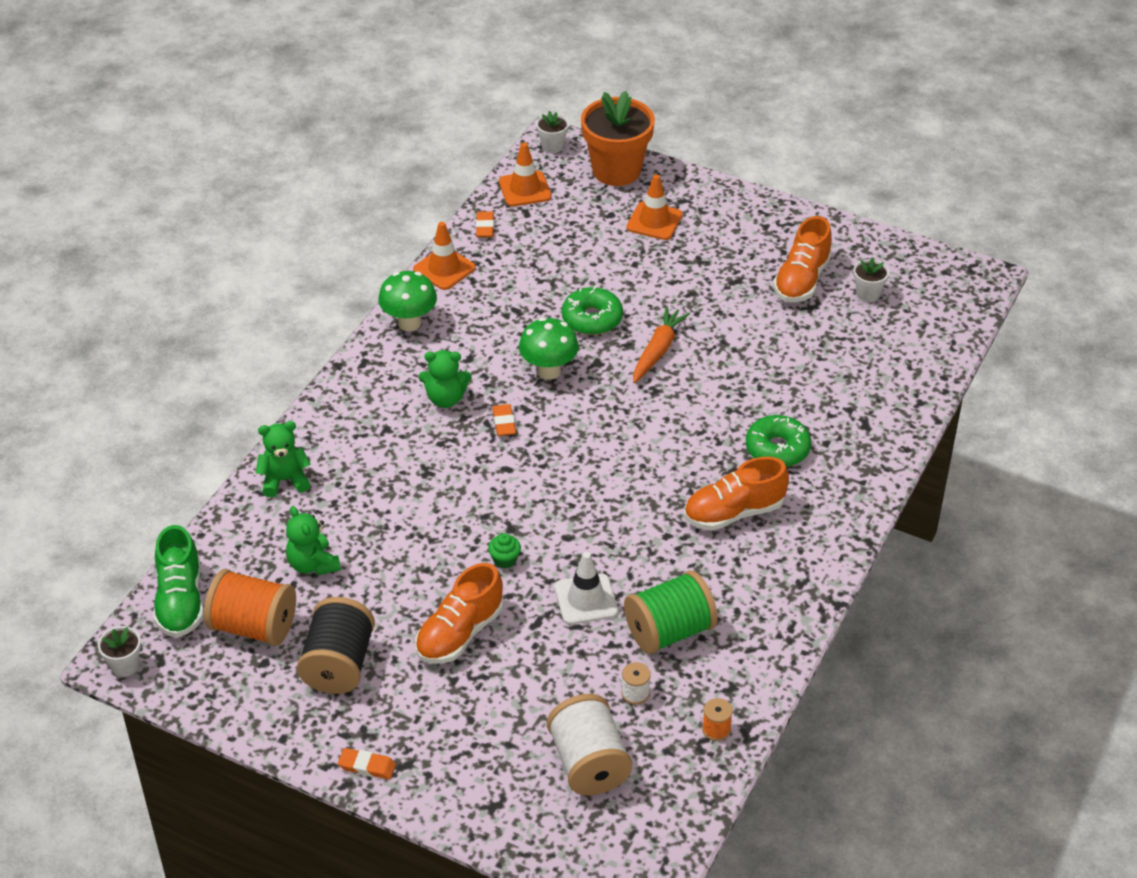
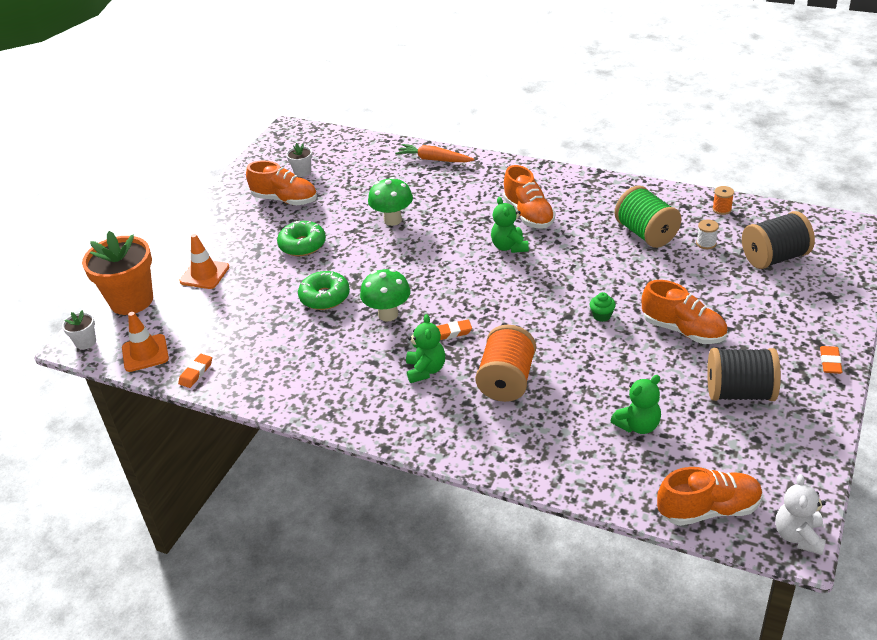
camera: 90 degrees left, 5 degrees down
(125, 665) = (798, 536): white flower pot -> white teddy bear
(180, 601) = (709, 510): green shoe -> orange shoe
(253, 626) = (720, 452): orange spool -> orange spool (507, 380)
(284, 480) = (542, 461): green teddy bear -> green teddy bear (509, 247)
(409, 323) = (327, 406): green mushroom -> green mushroom (393, 220)
(444, 269) = (252, 393): orange traffic cone -> none
(485, 227) = (196, 373): orange eraser -> orange eraser turned 60 degrees counterclockwise
(586, 599) = (629, 272): white traffic cone -> none
(589, 763) = (774, 258): white spool -> black spool
(658, 350) = (363, 260): orange carrot -> orange carrot (434, 159)
(777, 449) = (463, 200): green donut -> green donut (302, 245)

